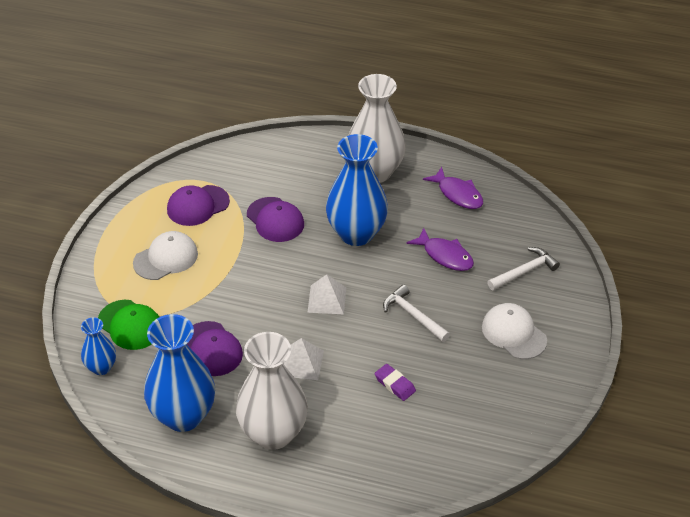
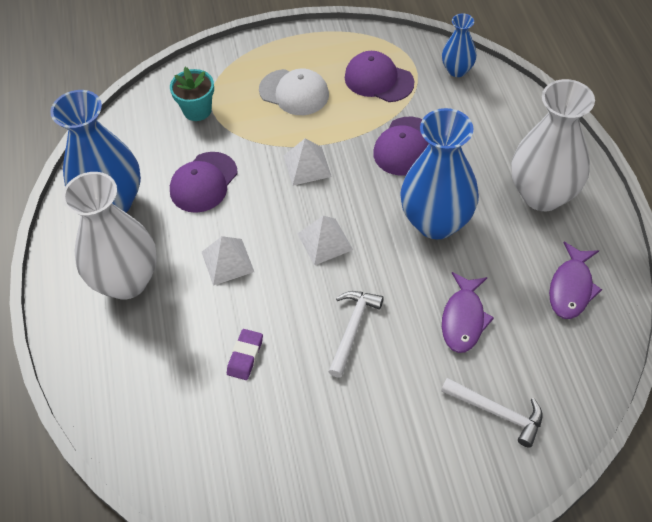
camera: 65 degrees right, 10 degrees up
(101, 367) = (137, 117): blue vase -> blue vase (457, 70)
(130, 325) = (197, 110): green cap -> turquoise flower pot
(247, 281) = (307, 166): none -> white pyramid
(514, 333) = (390, 443): white cap -> none

